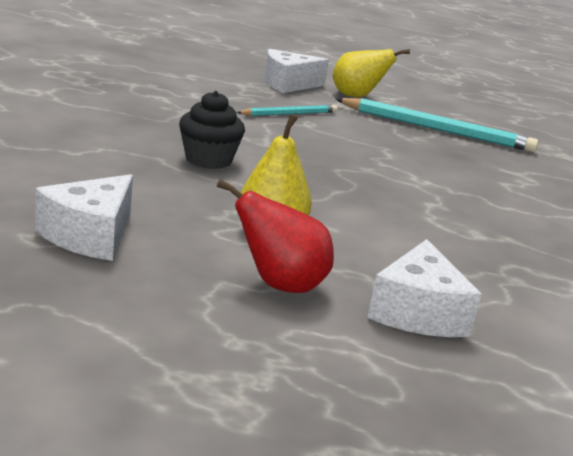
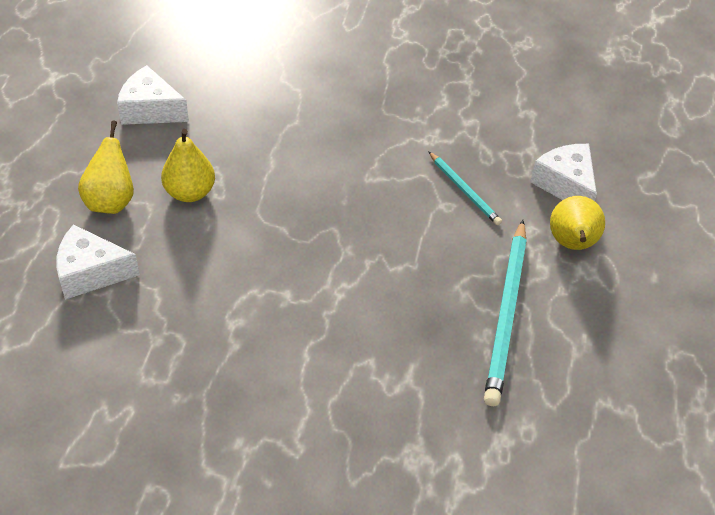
camera: 85 degrees right, 25 degrees up
(208, 160) = (308, 147): black cupcake -> none
(279, 284) = (111, 201): red pear -> yellow pear

